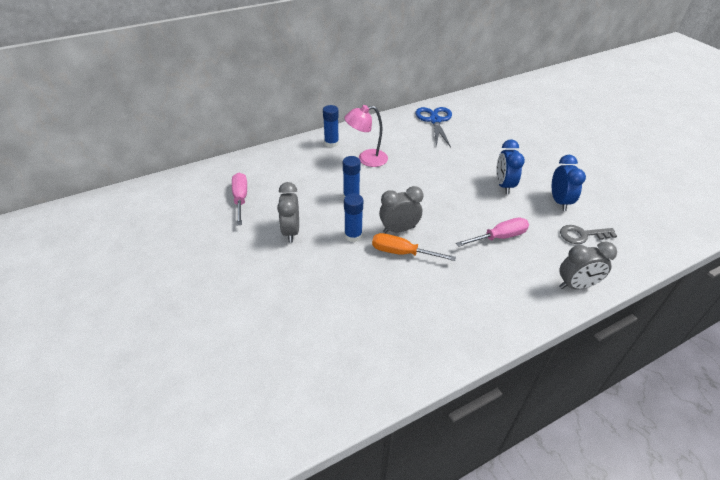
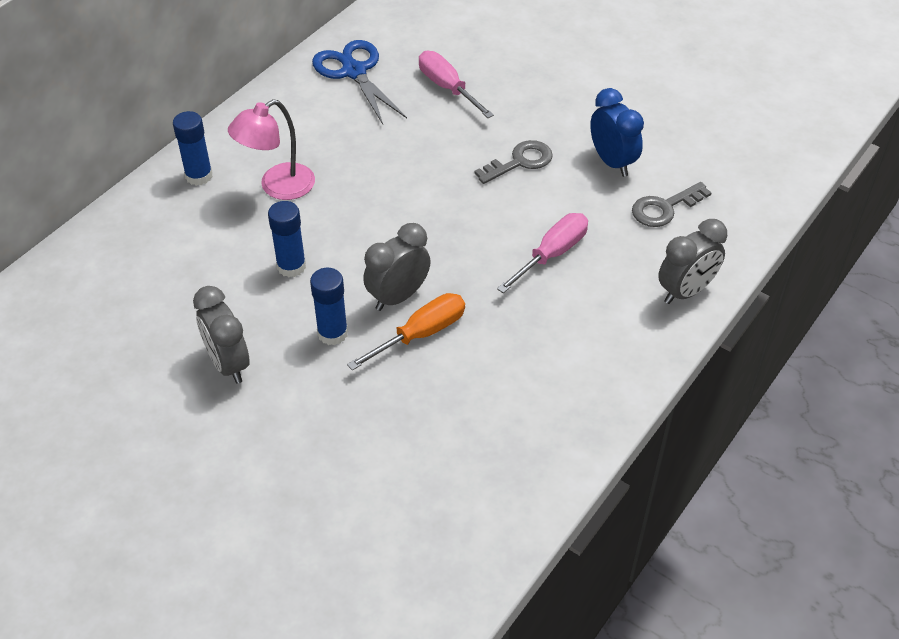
camera: 25 degrees left, 5 degrees up
(240, 198) = (103, 337): pink screwdriver -> pink screwdriver (447, 87)
(401, 253) = (421, 334): orange screwdriver -> orange screwdriver turned 150 degrees clockwise
(504, 185) = (520, 162): blue clock -> grey key

